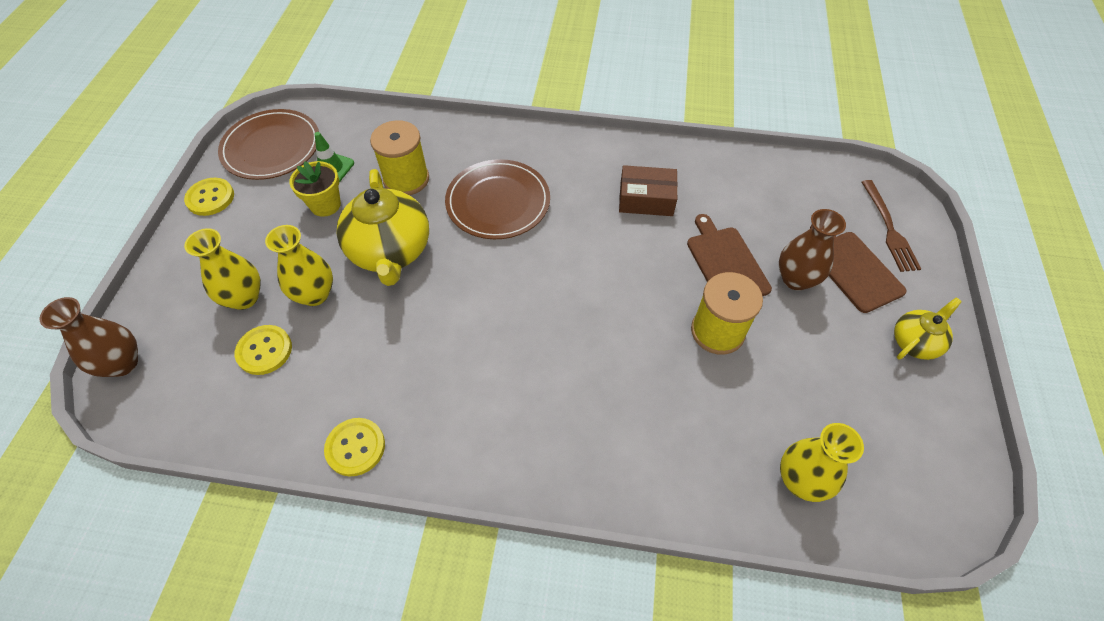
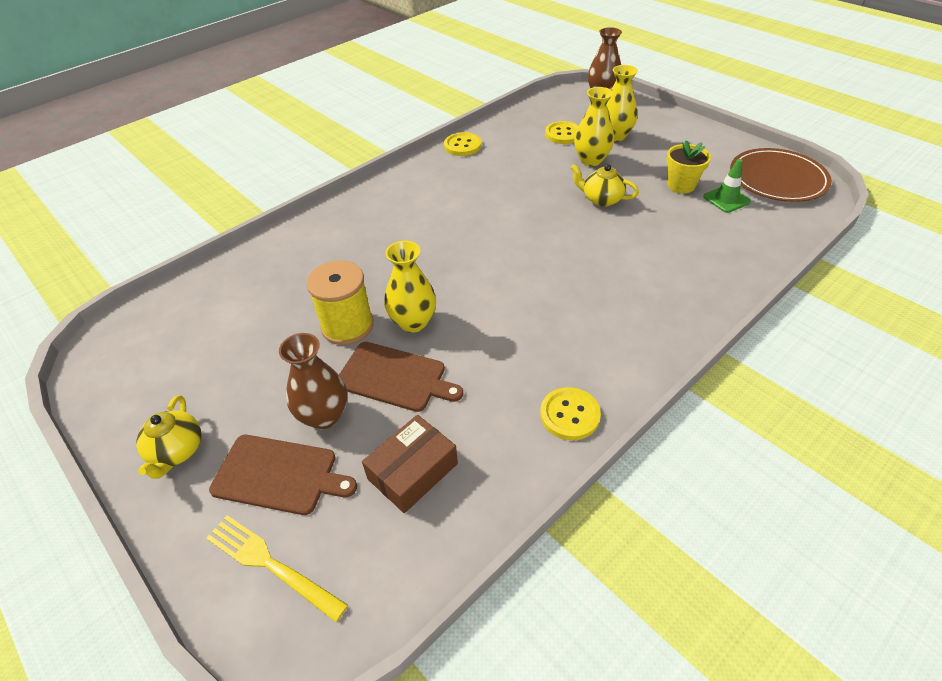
camera: 130 degrees right, 10 degrees down
(210, 198) = (730, 142): yellow button -> yellow button (569, 415)
(390, 251) = (601, 199): yellow teapot -> yellow teapot, size x0.54
(406, 179) = (680, 232): yellow spool -> none
(498, 202) = (606, 271): brown plate -> none
(646, 199) = (521, 369): brown box -> brown box (412, 471)
(800, 480) = (216, 295): yellow vase -> yellow vase (413, 322)
(889, 229) = (269, 564): brown fork -> yellow fork

